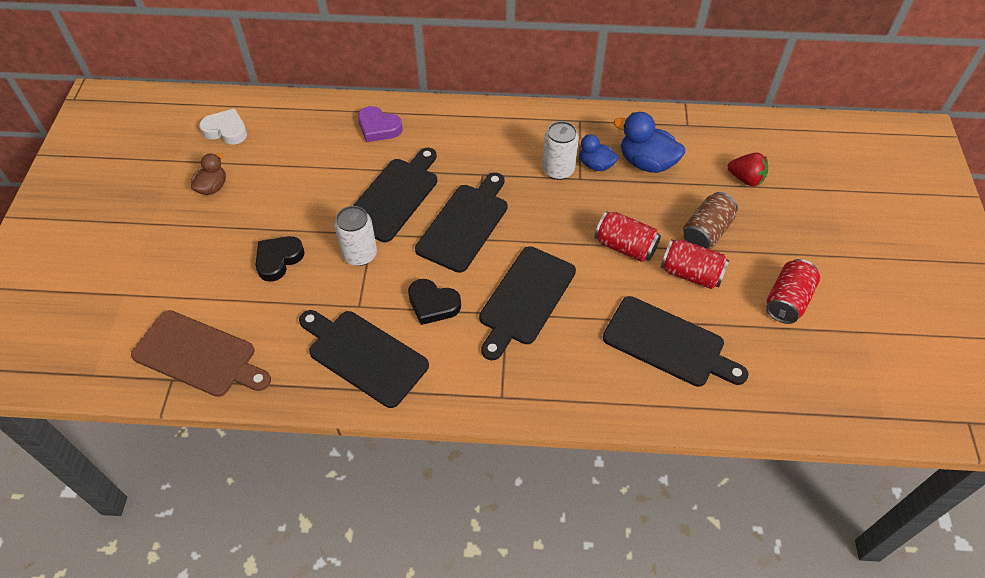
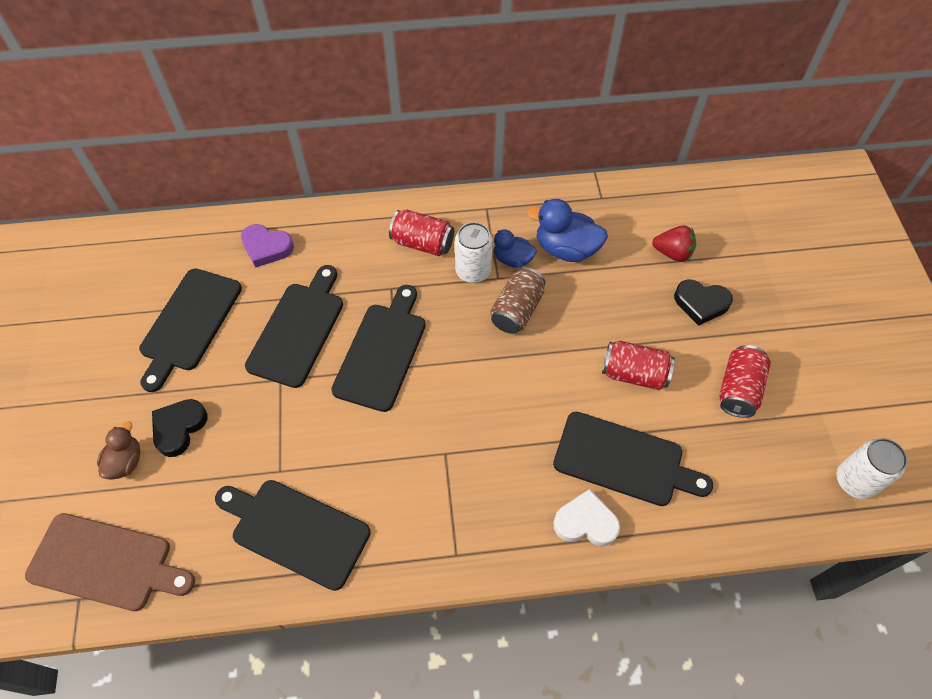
camera: 10 degrees left, 5 degrees up
(212, 187) = (87, 349): brown duck -> brown duck (126, 462)
(226, 130) = (92, 275): white heart -> white heart (585, 522)
(360, 254) = (271, 407): white can -> white can (854, 481)
(433, 304) = (363, 455): black heart -> black heart (701, 303)
(525, 299) = (463, 432): black cutting board -> black cutting board (189, 323)
(625, 247) = (559, 352): red can -> red can (422, 243)
(706, 232) = (642, 321): brown can -> brown can (517, 310)

